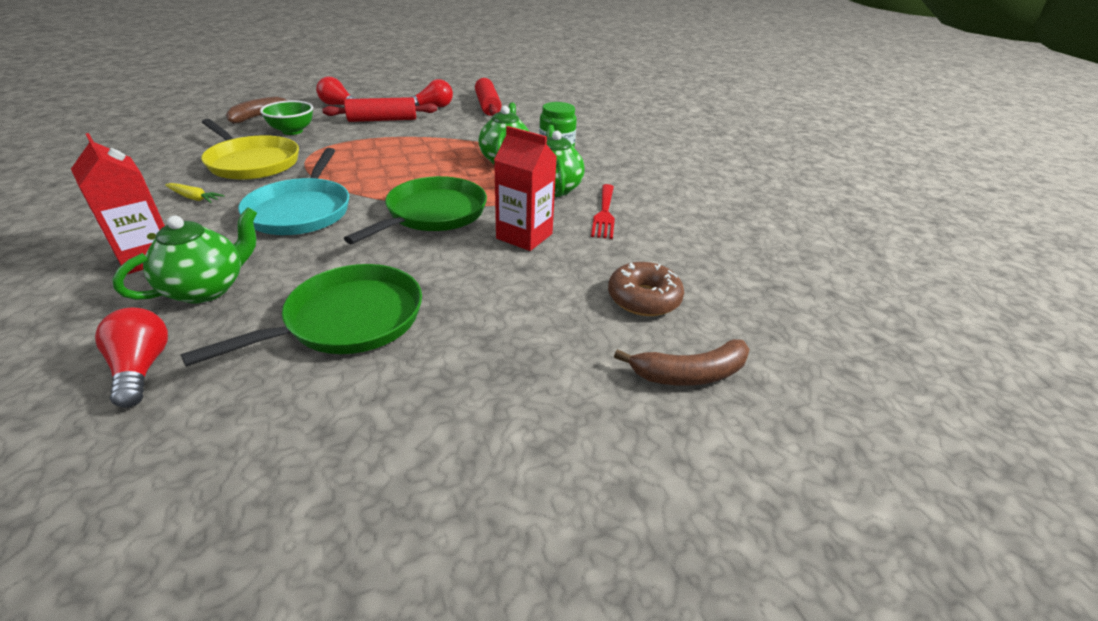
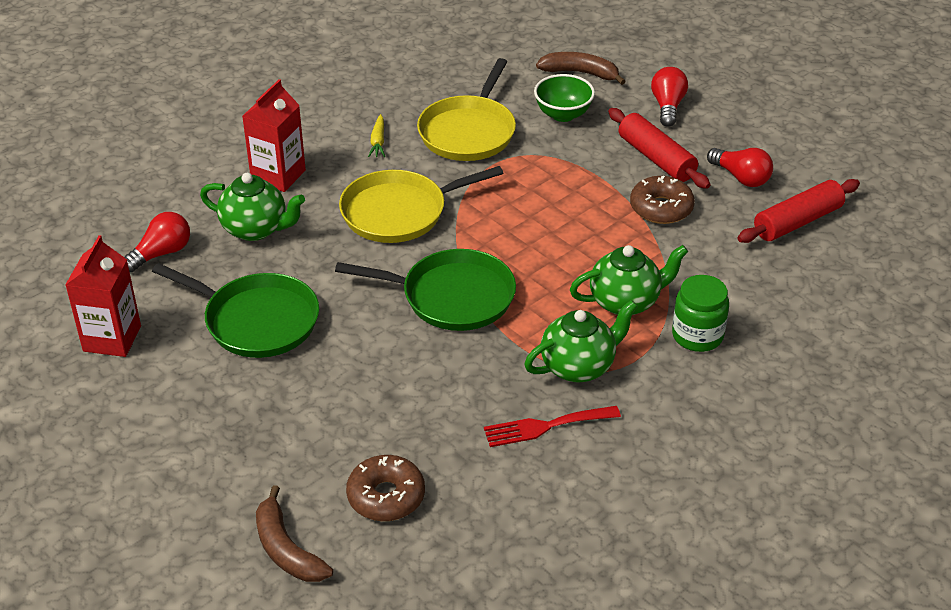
camera: 70 degrees right, 5 degrees up
(301, 211) = (399, 212): turquoise pan -> yellow pan
(430, 130) = (661, 208): none -> brown donut
(524, 236) = (451, 377): red carton -> red carton (112, 339)

